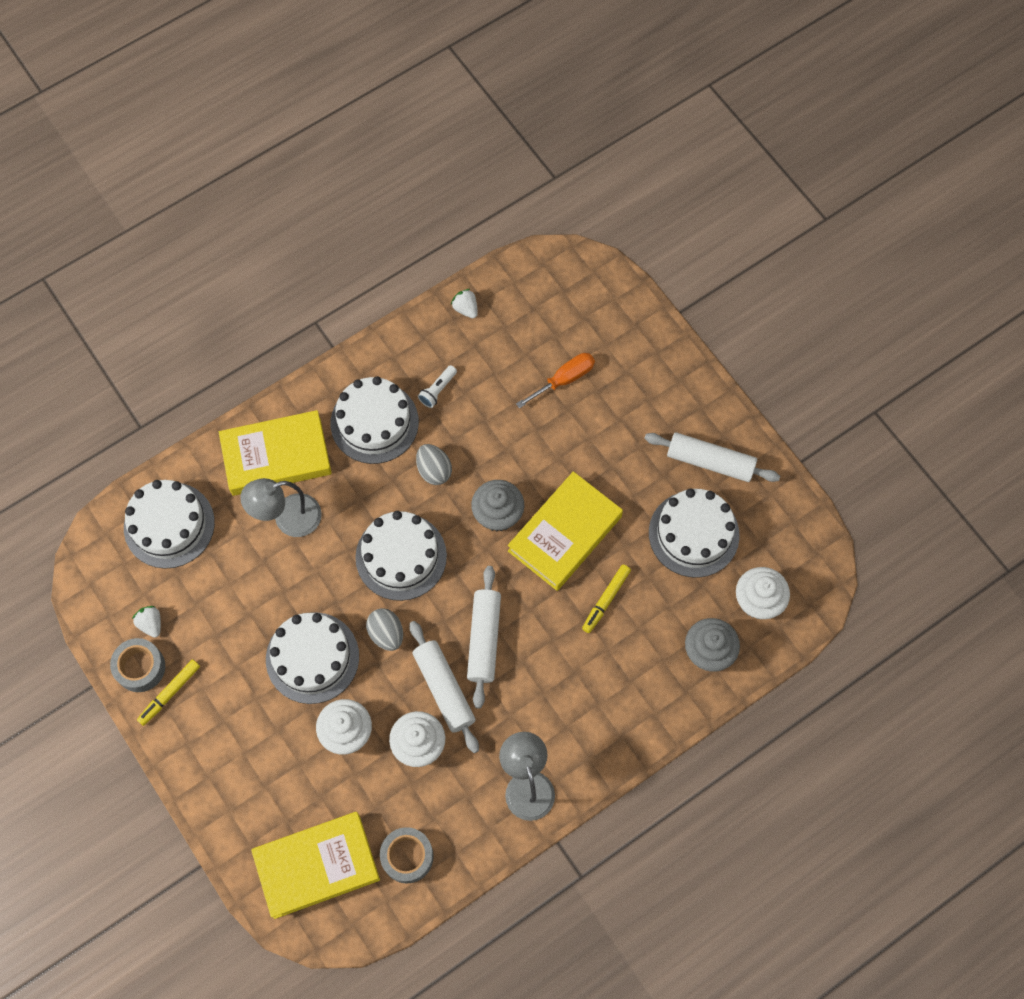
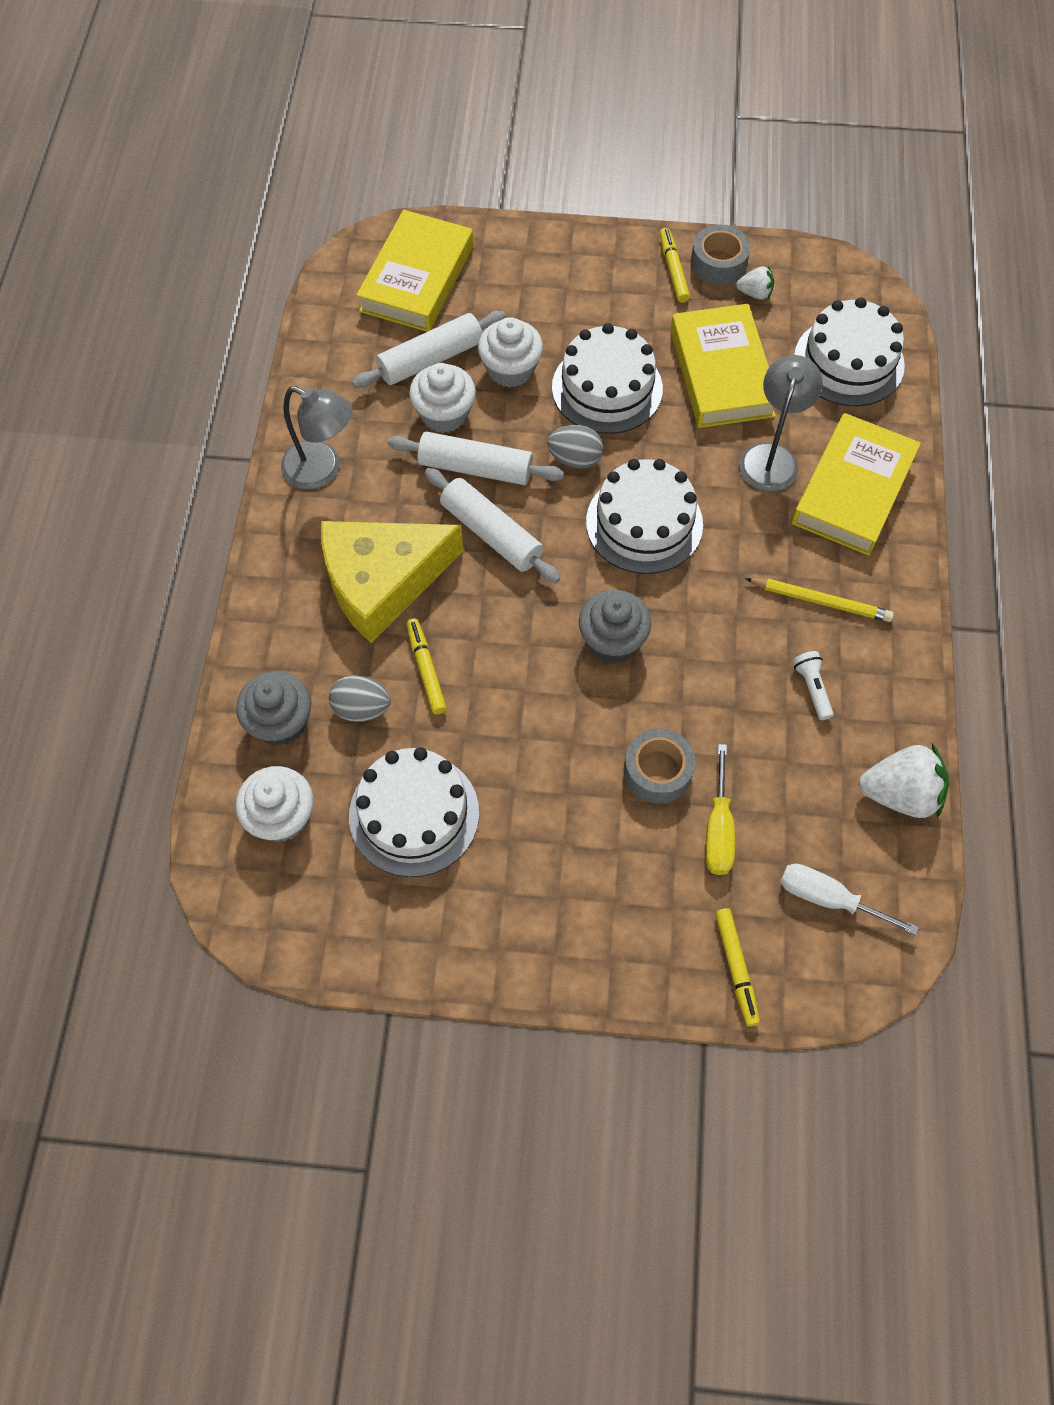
camera: 130 degrees right, 5 degrees down
(374, 422) = (821, 601): white cake -> yellow pencil
(407, 856) = (357, 342): grey tape -> grey tape (657, 771)
(434, 470) = (715, 617): grey egg -> grey egg (361, 708)
(466, 309) = (900, 793): white strawberry -> white strawberry, size x1.87
(555, 305) = (828, 898): none -> white screwdriver
(564, 379) = (718, 829): orange screwdriver -> yellow screwdriver
(565, 534) = (532, 686): yellow book -> yellow book (721, 373)
(573, 675) = (382, 582): none -> yellow cheese
(630, 322) = (735, 968): none -> yellow marker
(710, 462) = (479, 905): white rolling pin -> white rolling pin (430, 359)

